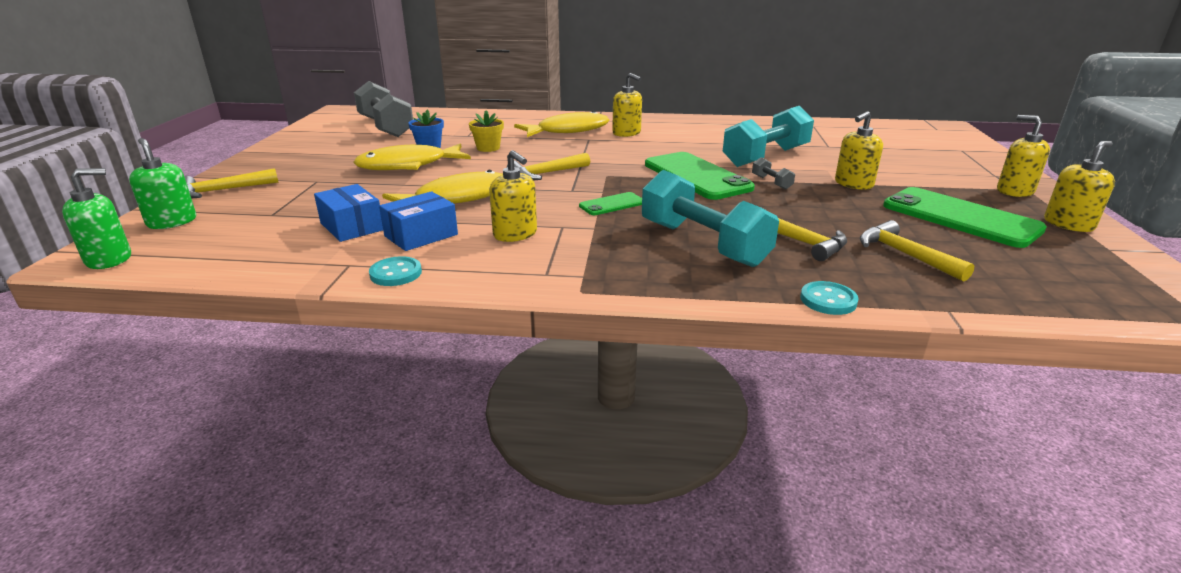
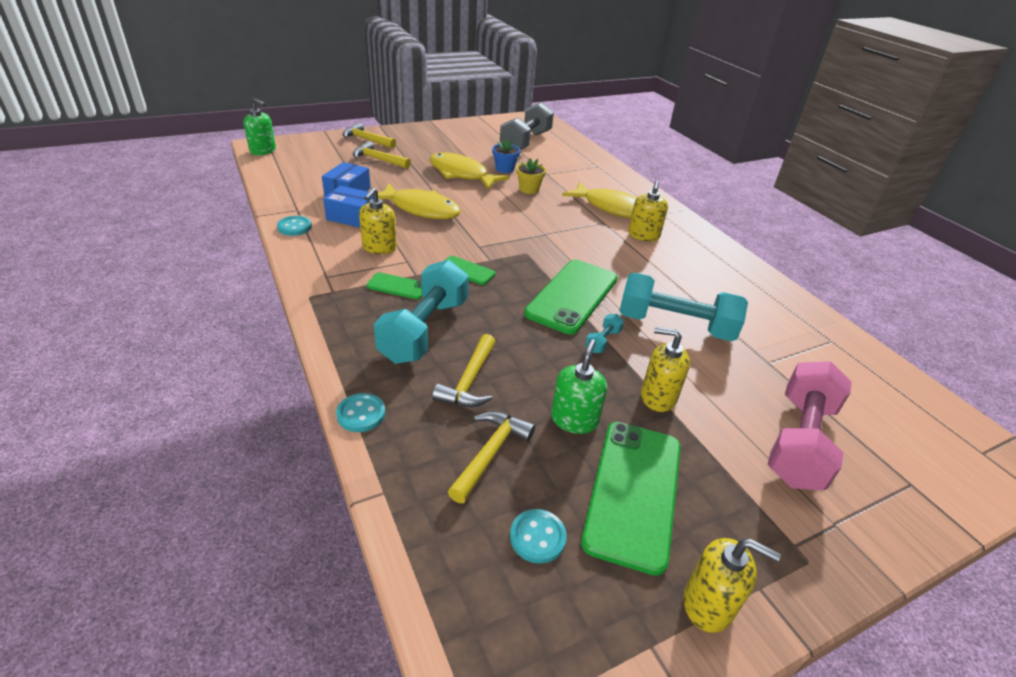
camera: 55 degrees right, 10 degrees up
(172, 222) = (315, 145): green soap dispenser -> green soap dispenser (574, 419)
(546, 174) = (501, 227): yellow hammer -> yellow hammer (378, 160)
(609, 240) = (397, 286): none -> green phone
(771, 182) = (602, 341): grey dumbbell -> turquoise dumbbell
(916, 162) = (799, 441): none -> pink dumbbell
(1008, 259) = (537, 537): none -> turquoise button
(1014, 191) = (787, 545): yellow soap dispenser -> none

